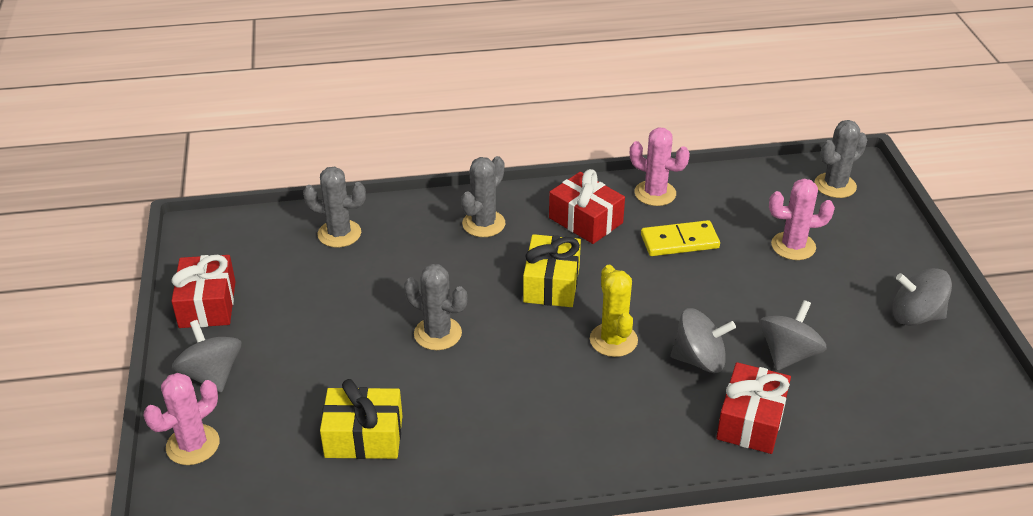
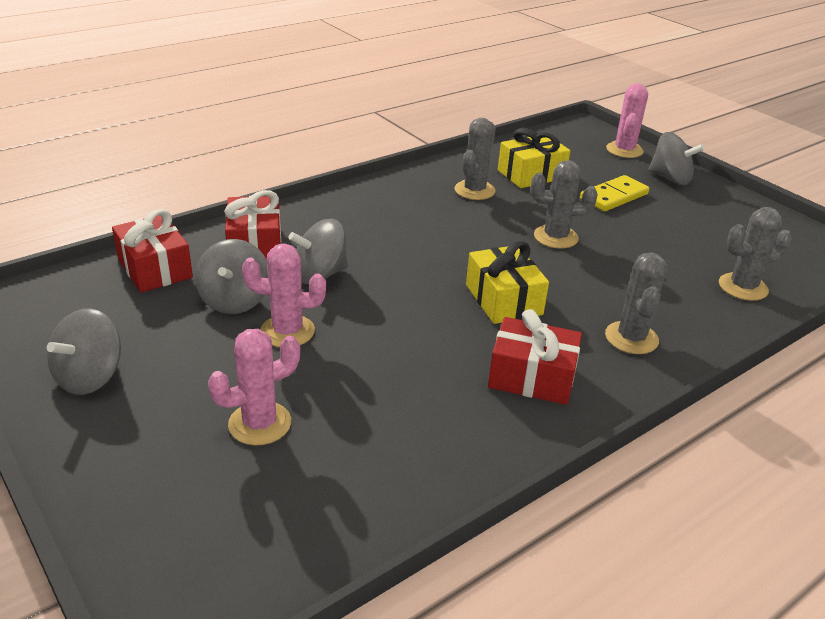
camera: 150 degrees right, 5 degrees down
(207, 304) = (745, 211): red gift -> red gift (155, 268)
(613, 340) = (407, 270): yellow cactus -> none
(655, 193) = (480, 445): pink cactus -> pink cactus (287, 331)
(679, 241) = (406, 385): yellow domino -> yellow domino (614, 196)
(835, 185) = (216, 562): grey cactus -> grey cactus (474, 190)
(915, 316) = (90, 377): grey spinning top -> grey spinning top turned 135 degrees clockwise

